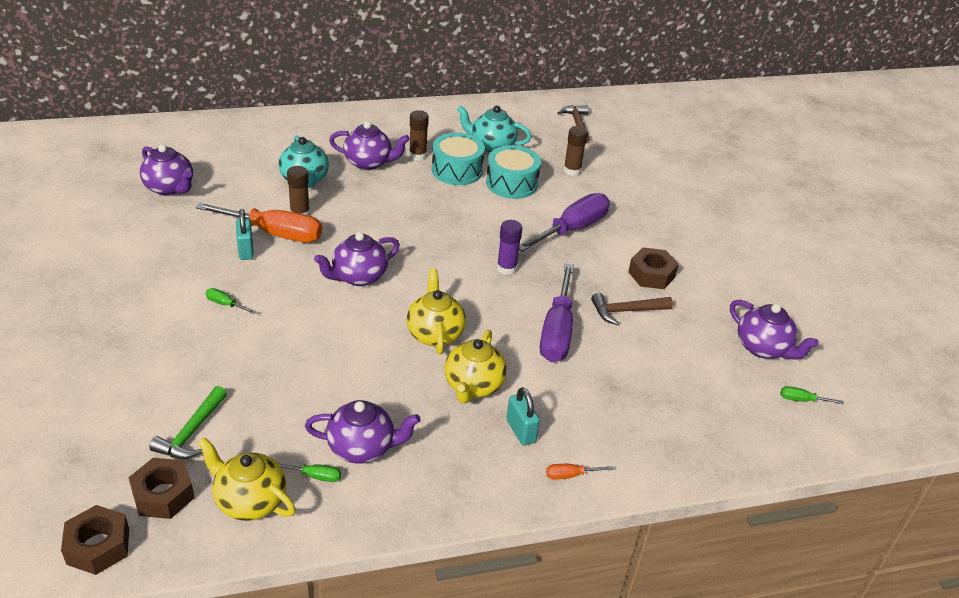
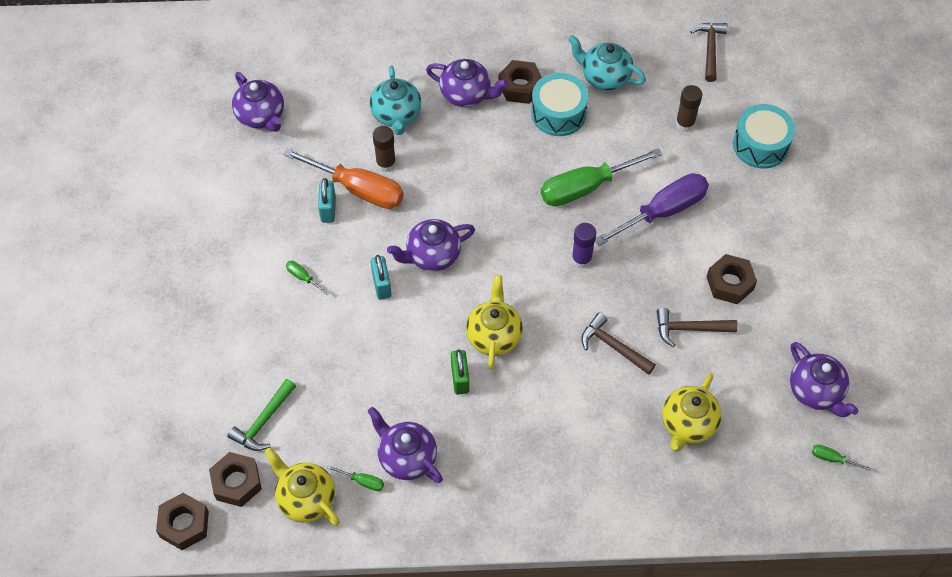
camera: 15 degrees right, 20 degrees up
(362, 447) = (407, 457): purple teapot -> purple teapot turned 150 degrees counterclockwise
(407, 372) = (460, 379): none -> green padlock
(417, 155) = (520, 86): brown glue stick -> brown nut
(473, 386) = (518, 402): yellow teapot -> yellow teapot (688, 424)
(496, 217) = (586, 187): none -> green screwdriver
(511, 183) = (613, 138): turquoise drum -> turquoise drum (760, 145)
(521, 431) = (551, 458): turquoise padlock -> turquoise padlock (382, 285)
(557, 331) = (613, 346): purple screwdriver -> brown hammer
(570, 475) = (585, 511): orange screwdriver -> none

